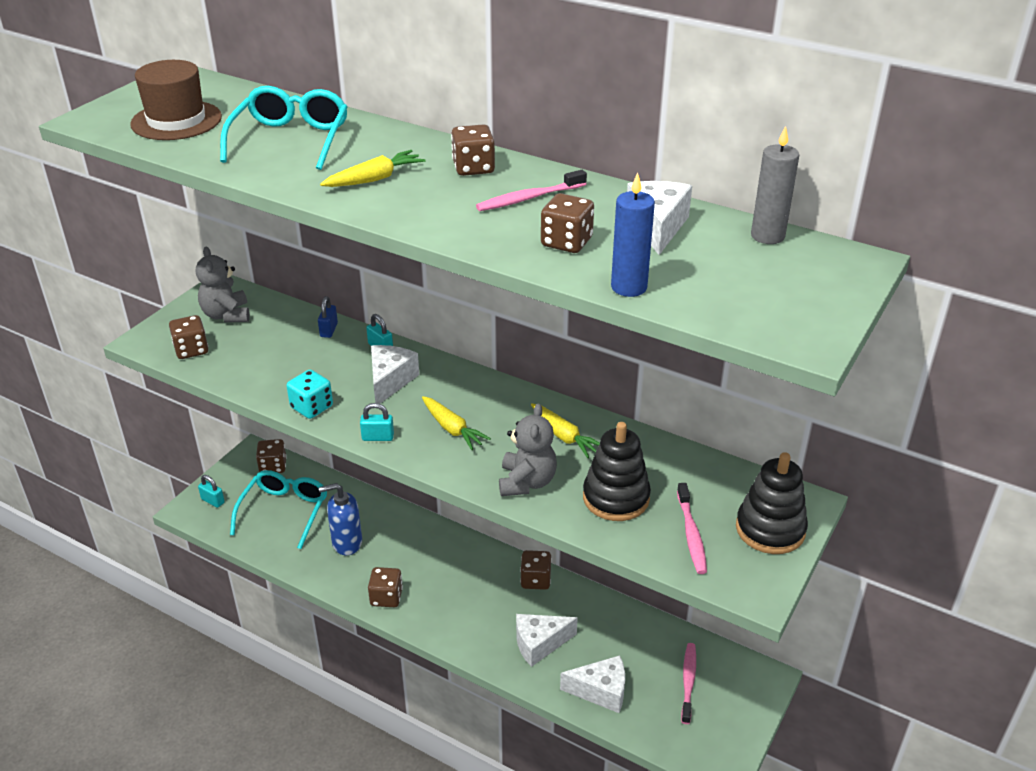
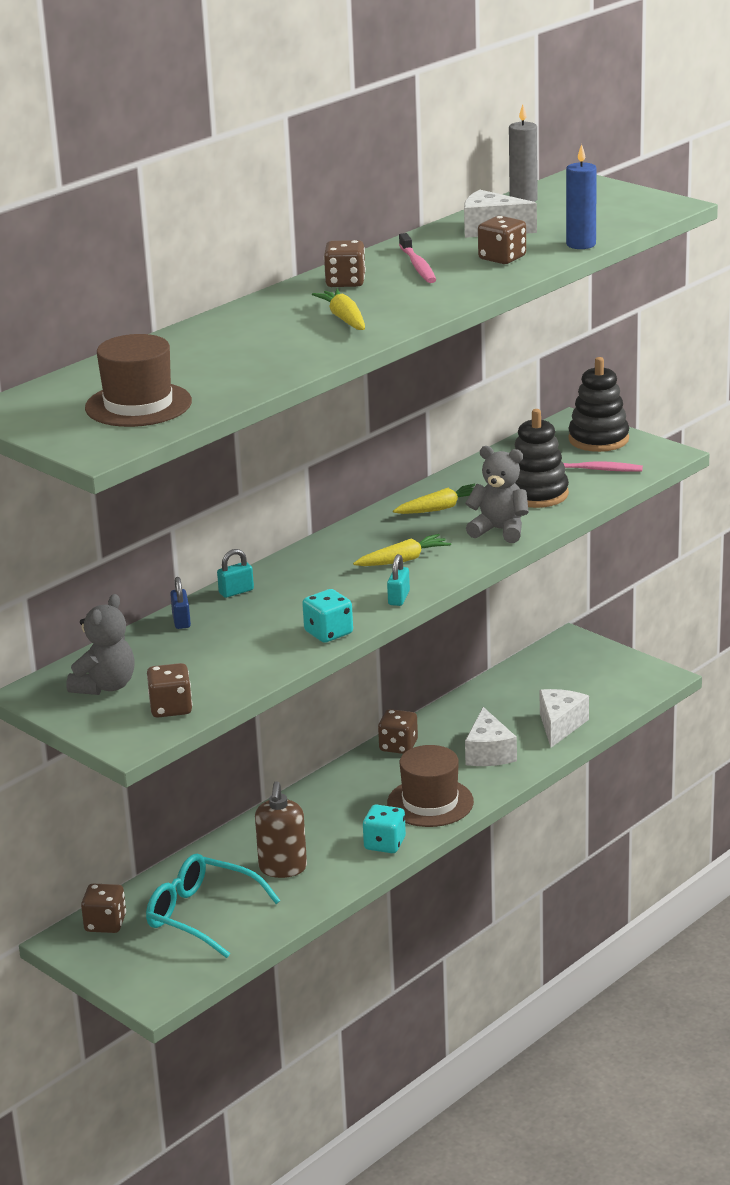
camera: 75 degrees left, 10 degrees down
(213, 501) = (149, 975): turquoise padlock -> none
(226, 315) = (105, 686): grey teddy bear -> grey teddy bear turned 60 degrees counterclockwise
(291, 140) = (230, 352): turquoise glasses -> none
(329, 330) = (181, 621): blue padlock -> blue padlock turned 60 degrees clockwise
(346, 543) = (282, 868): blue soap dispenser -> brown soap dispenser
(386, 597) = (384, 844): brown dice -> turquoise dice
(390, 381) = (303, 588): white cheese -> none
(452, 616) = (430, 802): none -> brown hat
(688, 682) = (563, 679): pink toothbrush -> none

